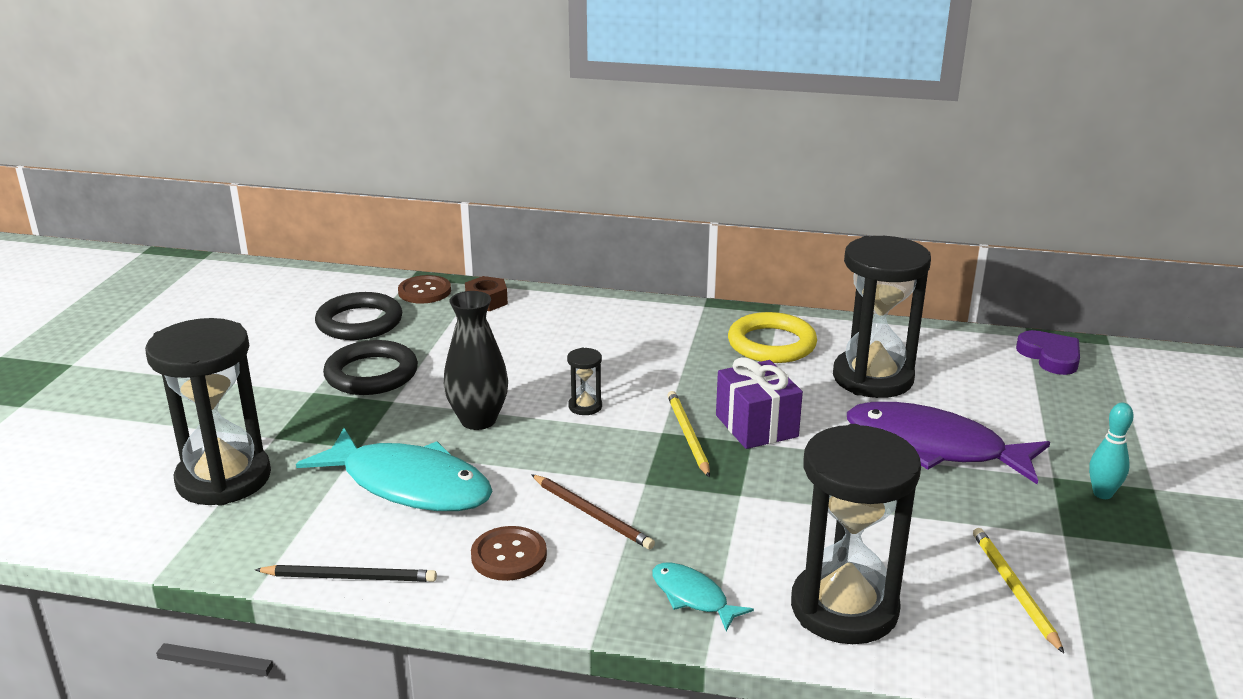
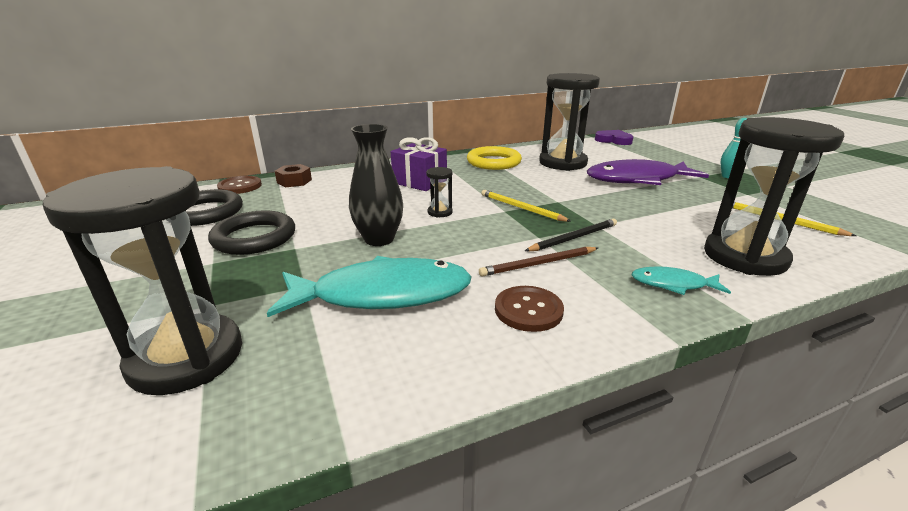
camera: 35 degrees left, 0 degrees up
(350, 577) = (428, 386): black pencil -> black pencil (574, 238)
(592, 514) = (538, 264): brown pencil -> brown pencil turned 150 degrees clockwise
(756, 426) = (547, 194): purple gift -> purple gift (420, 182)

